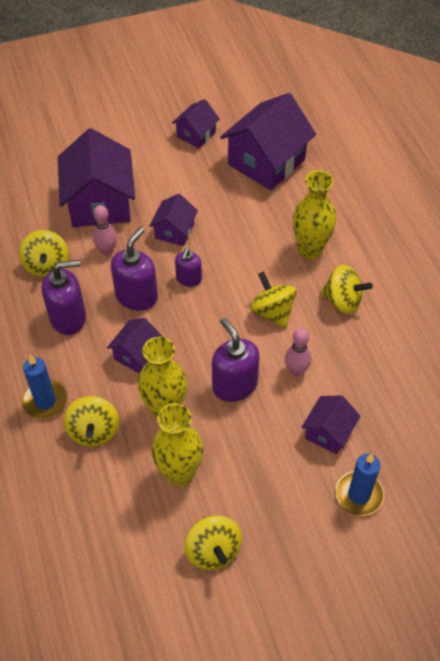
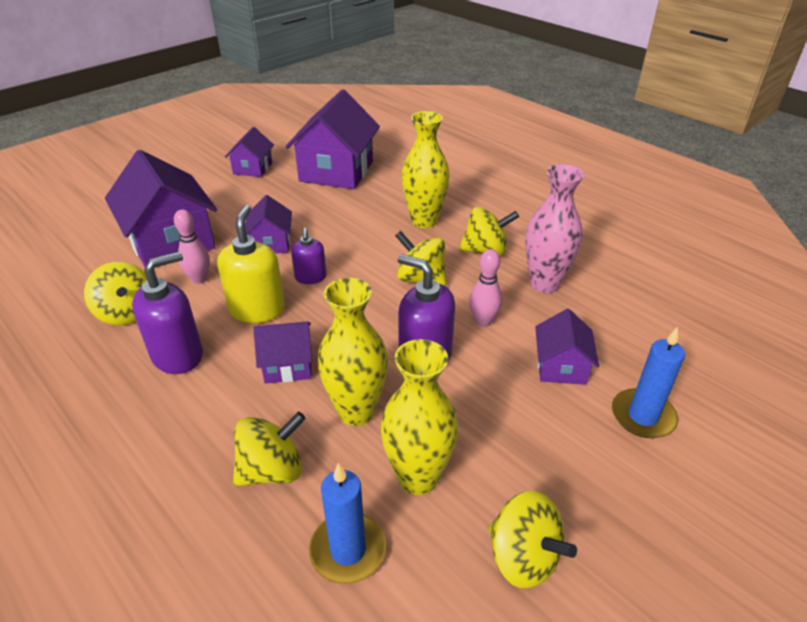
camera: 25 degrees left, 15 degrees down
(45, 401) = (184, 458): blue candle -> blue candle (348, 550)
(94, 431) = (272, 470): yellow spinning top -> yellow spinning top turned 90 degrees counterclockwise
(136, 296) = (257, 309): purple soap dispenser -> yellow soap dispenser
(137, 355) = (288, 365): purple house -> purple house turned 75 degrees clockwise
(368, 353) = (544, 284): none -> pink vase

